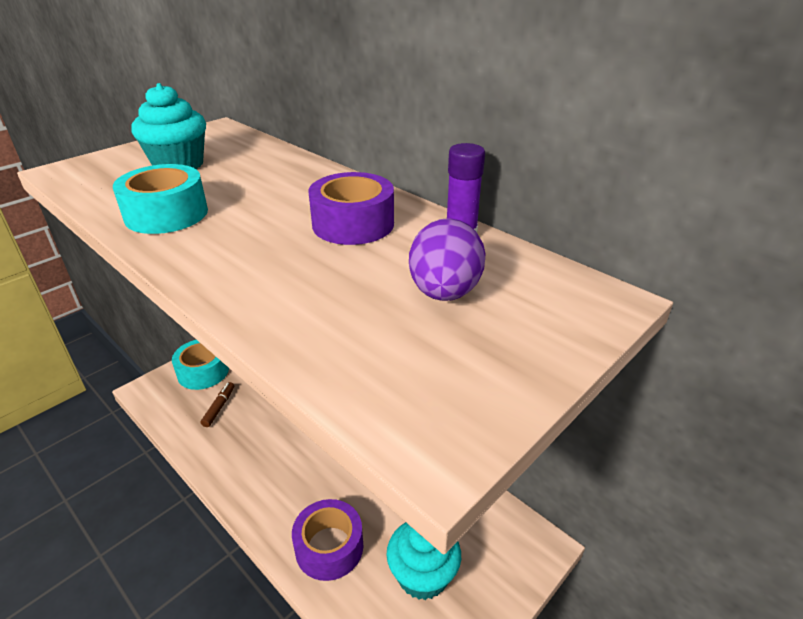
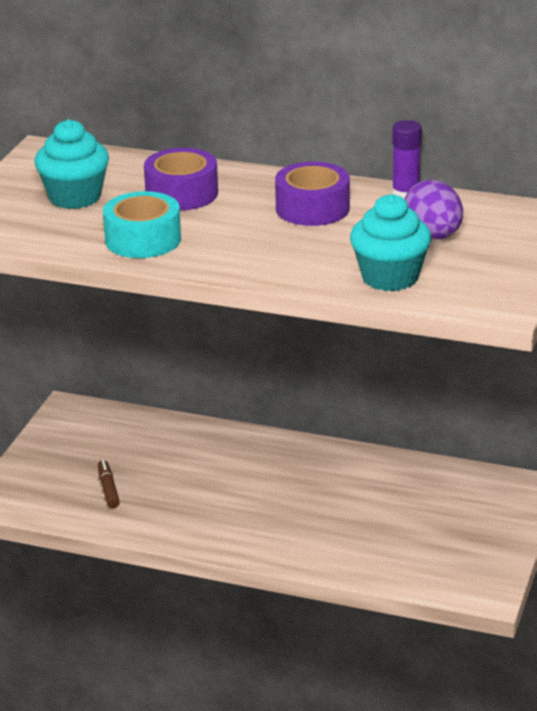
camera: 25 degrees left, 5 degrees down
(203, 372) = (49, 466): turquoise tape -> none
(329, 547) = (337, 547): purple tape -> purple tape (182, 193)
(422, 575) = (437, 535): turquoise cupcake -> turquoise cupcake (390, 277)

